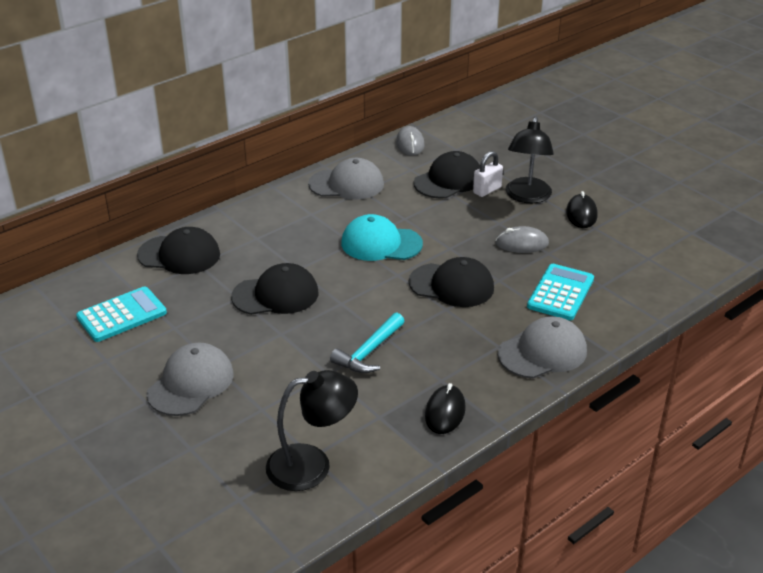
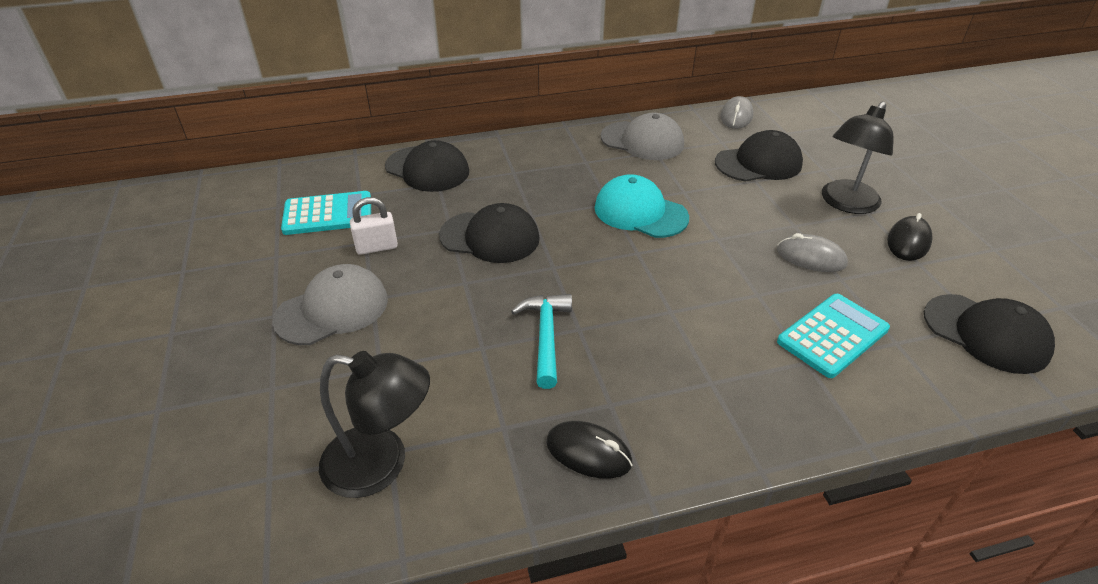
camera: 25 degrees right, 5 degrees up
(369, 352) = (546, 336): turquoise hammer -> turquoise hammer turned 120 degrees clockwise
(445, 412) = (588, 452): black mouse -> black mouse turned 75 degrees clockwise
(452, 285) = (694, 284): black cap -> black cap (986, 333)
(487, 190) = (799, 184): white padlock -> white padlock (377, 247)
(543, 352) = (767, 412): grey cap -> none

